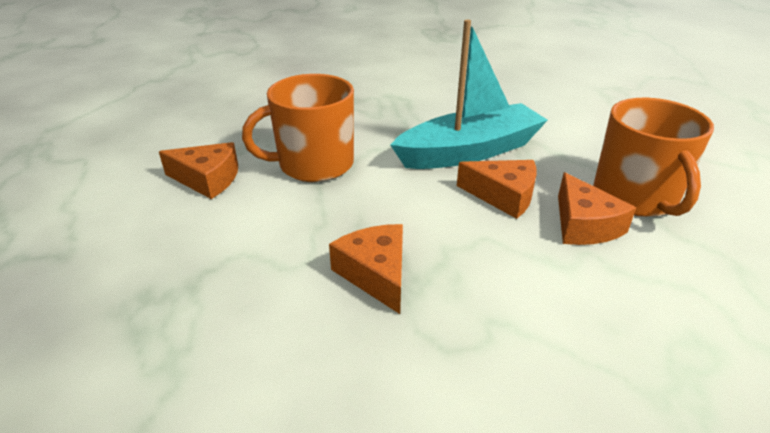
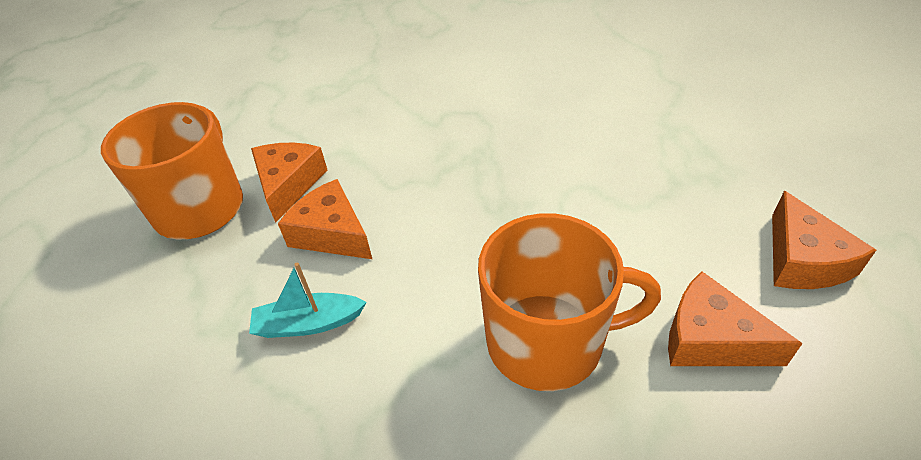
camera: 160 degrees left, 10 degrees up
(376, 273) = (507, 168): orange cheese -> orange cheese (802, 260)
(470, 151) = (308, 324): turquoise boat -> turquoise boat, size x0.46

